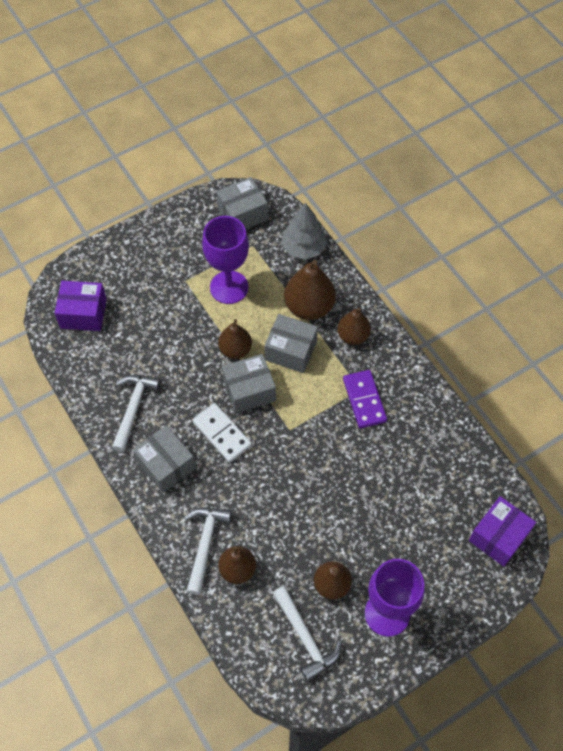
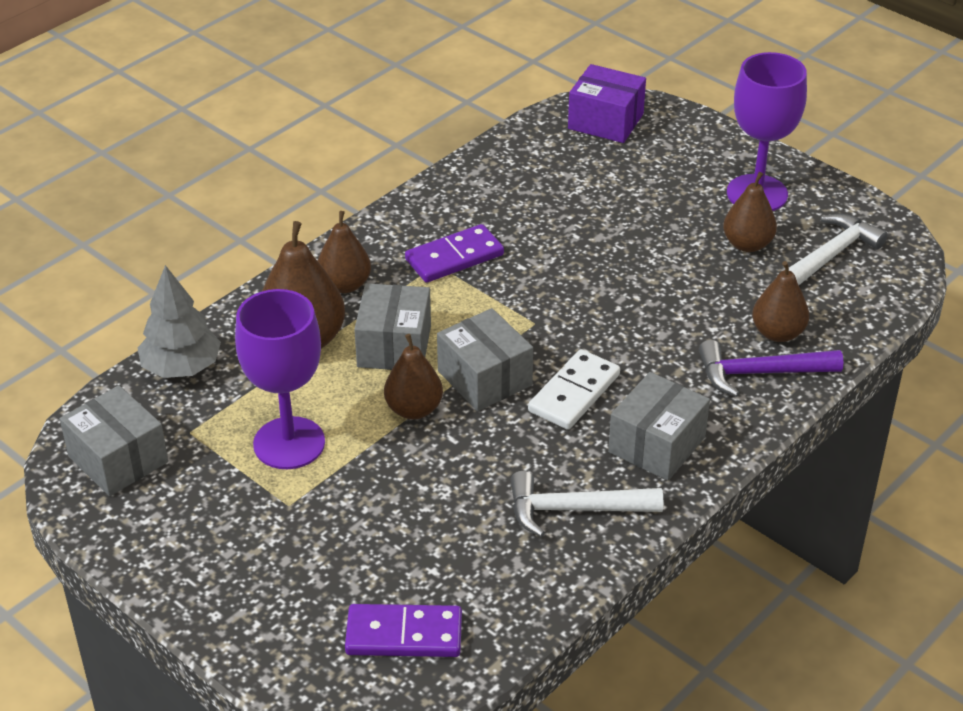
camera: 105 degrees left, 20 degrees down
(83, 313) = (404, 634): purple box -> purple domino
(205, 544) = (760, 373): white hammer -> purple hammer

